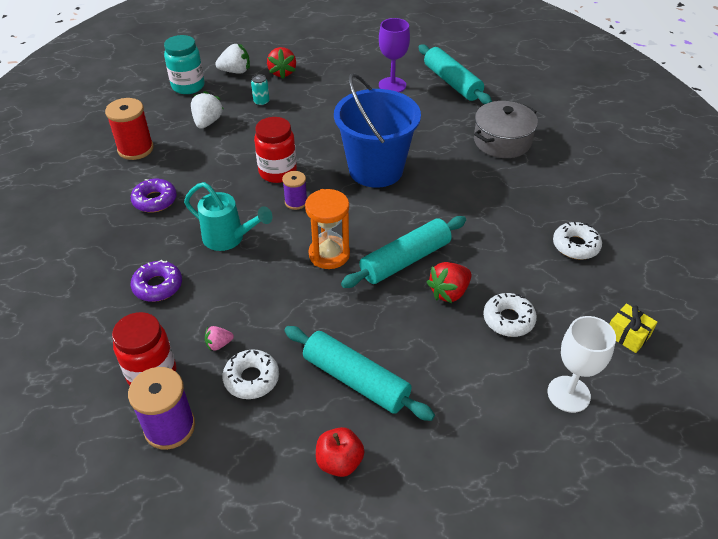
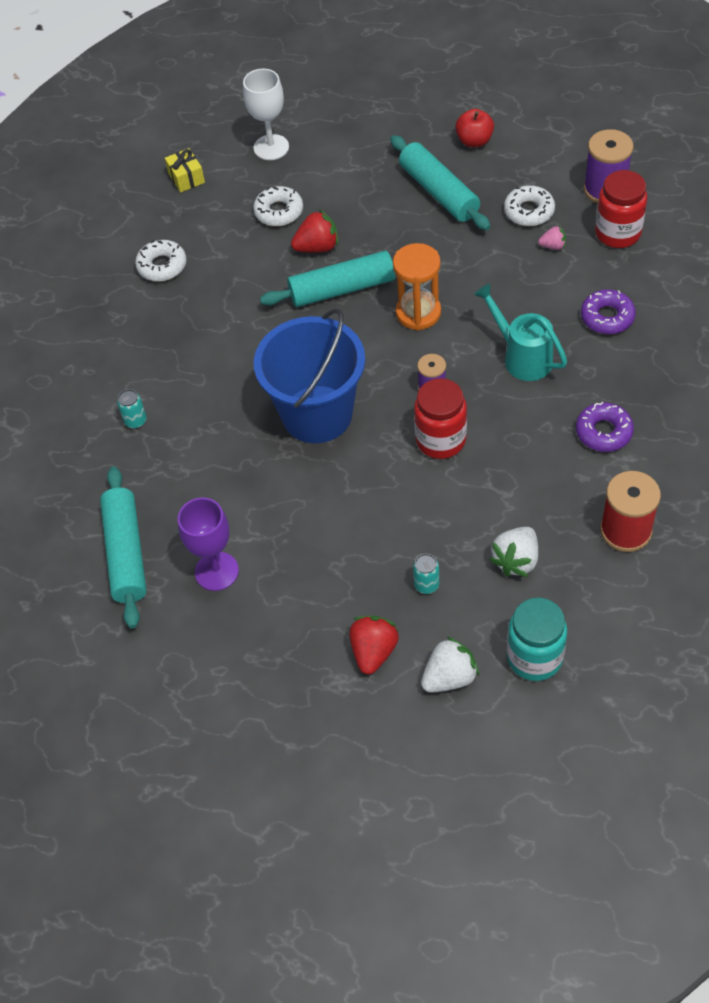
camera: 155 degrees left, 10 degrees up
(235, 71) = (449, 677): white strawberry -> white strawberry turned 135 degrees clockwise
(502, 141) = (135, 421): grey pot -> turquoise can

